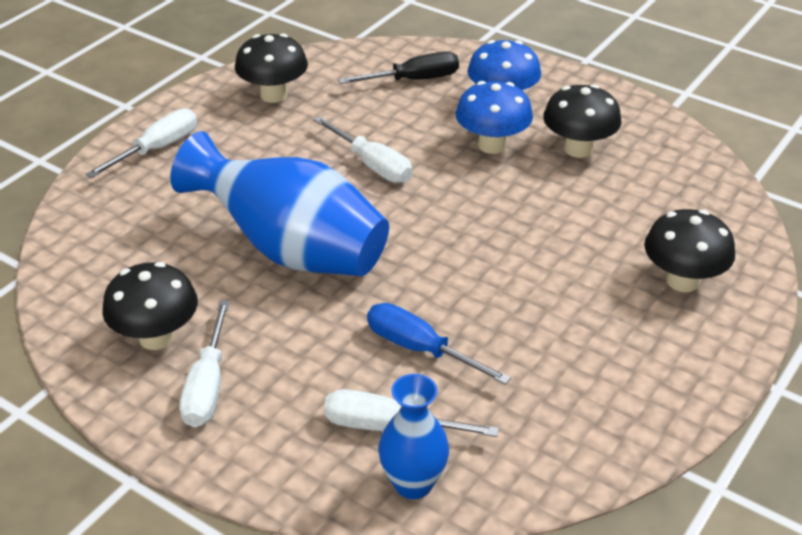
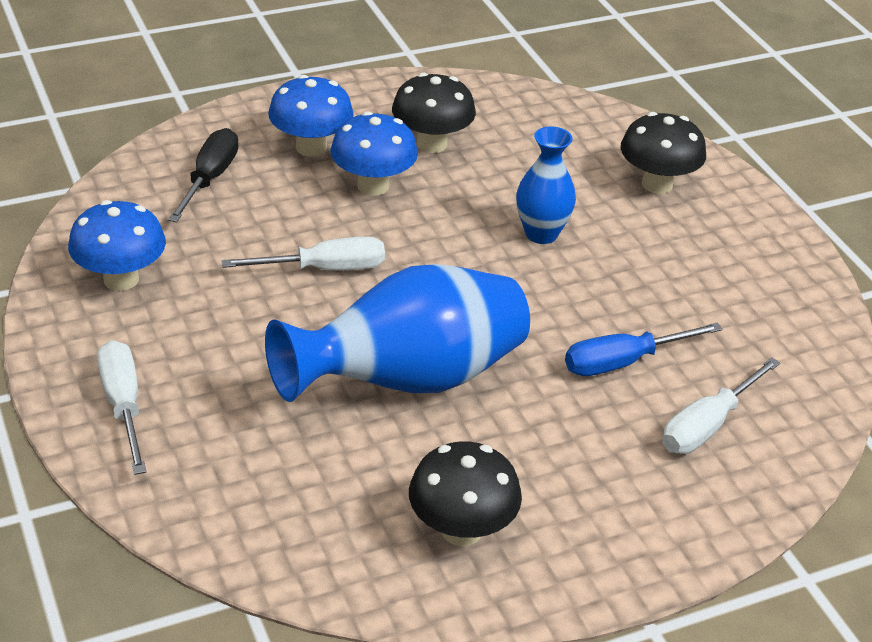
camera: 60 degrees left, 0 degrees up
(207, 386) = (565, 520): white screwdriver -> none
(273, 95) = (121, 279): black mushroom -> blue mushroom
(413, 483) = (785, 441): blue vase -> blue vase (541, 234)

